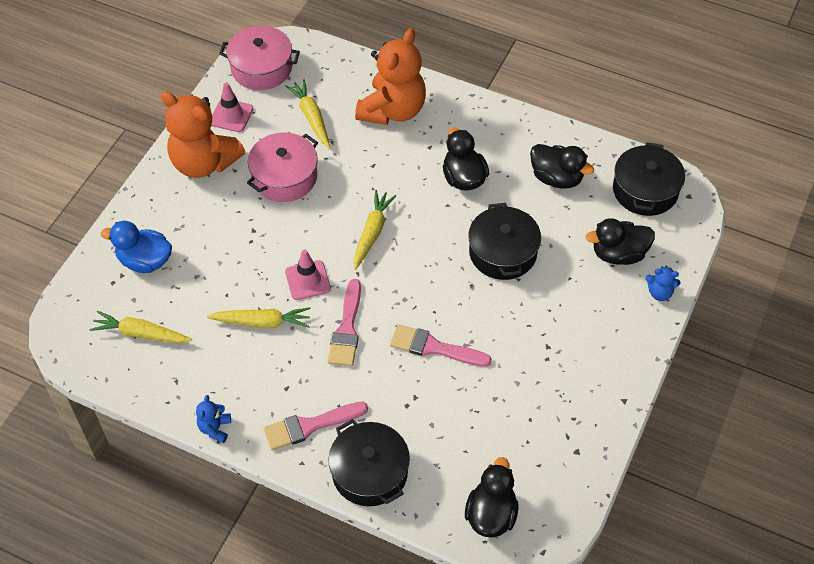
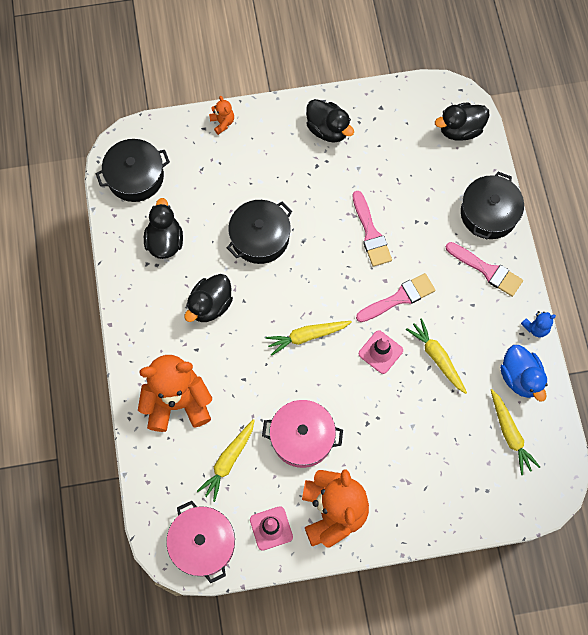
camera: 125 degrees left, 15 degrees up
(145, 261) = (452, 482): blue duck -> blue duck (520, 378)
(618, 254) = (207, 164): black duck -> black duck (328, 129)
(659, 293) = (222, 122): blue teddy bear -> orange teddy bear

